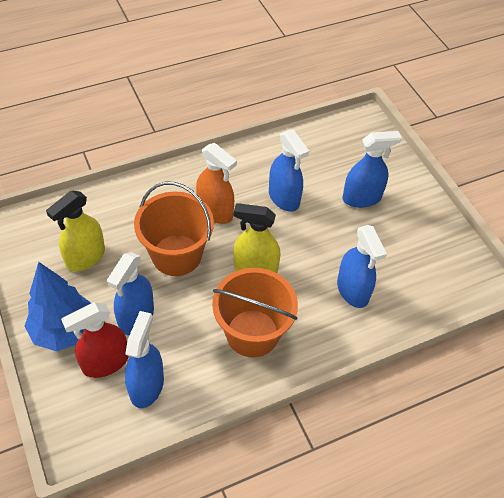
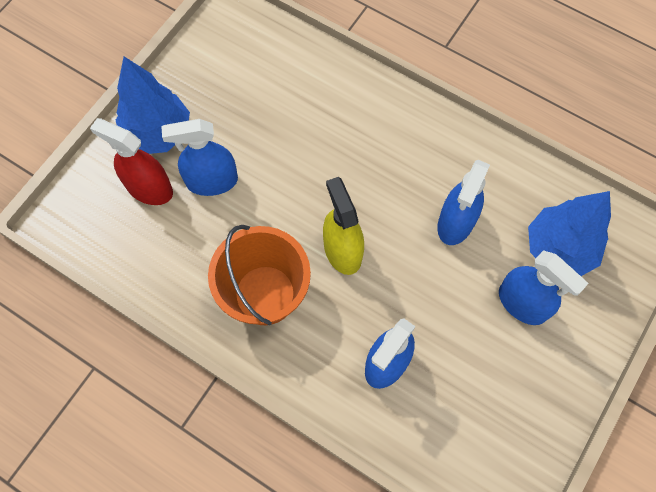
camera: 60 degrees right, 15 degrees up
(85, 257) = (244, 95): yellow spray bottle -> none
(146, 386) = (148, 238): blue spray bottle -> none
(176, 255) = (305, 169): orange bucket -> none
(215, 211) = (384, 168): orange spray bottle -> none
(340, 160) = (558, 249): none -> blue tree

